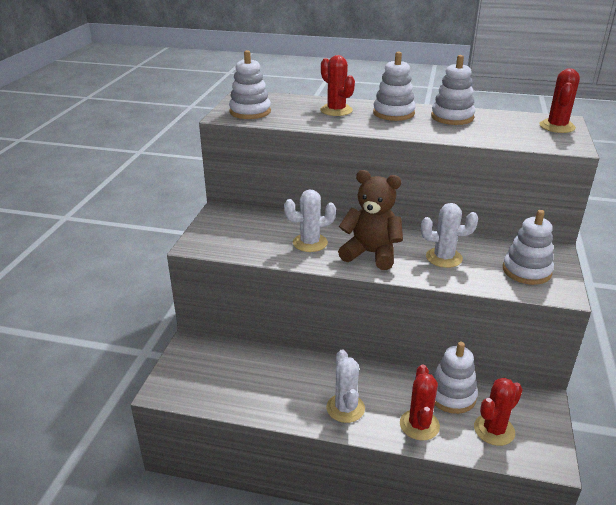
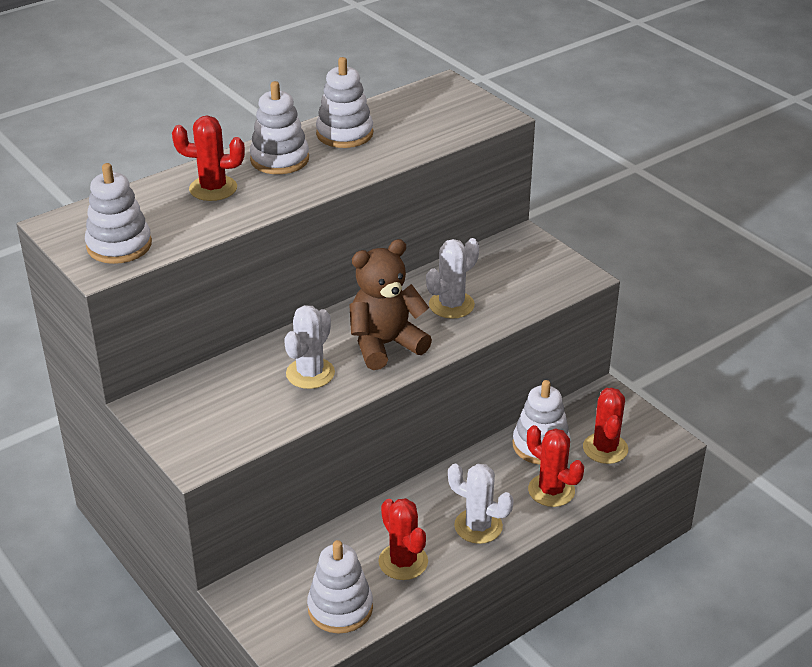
camera: 50 degrees left, 5 degrees up
(526, 271) = (531, 273): white stacking toy -> white stacking toy (340, 608)
(557, 126) = (452, 96): red cactus -> red cactus (403, 562)

